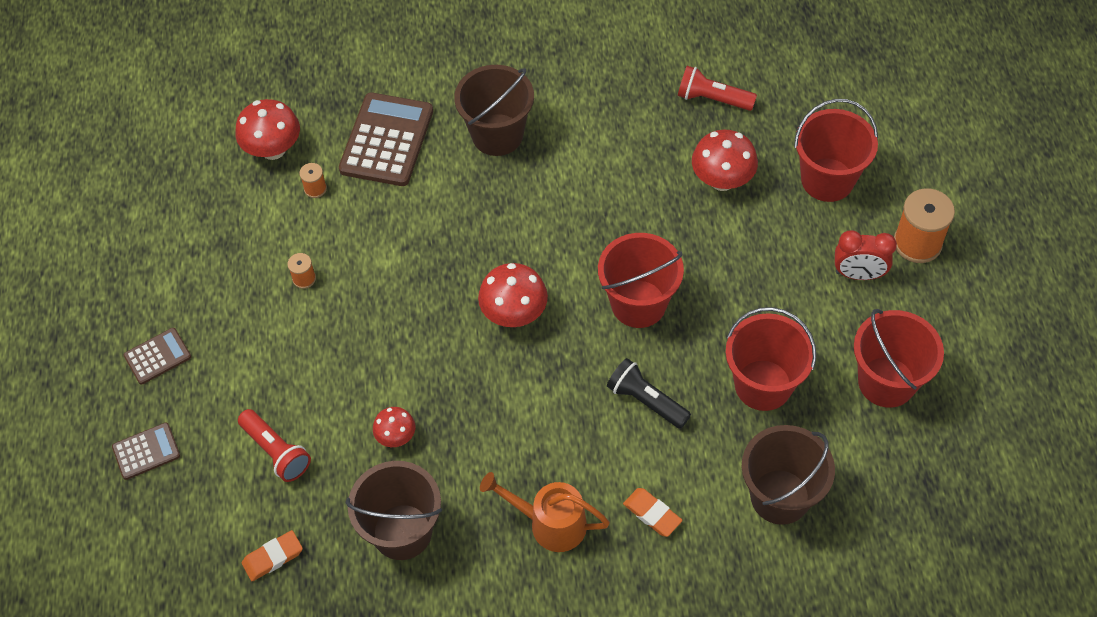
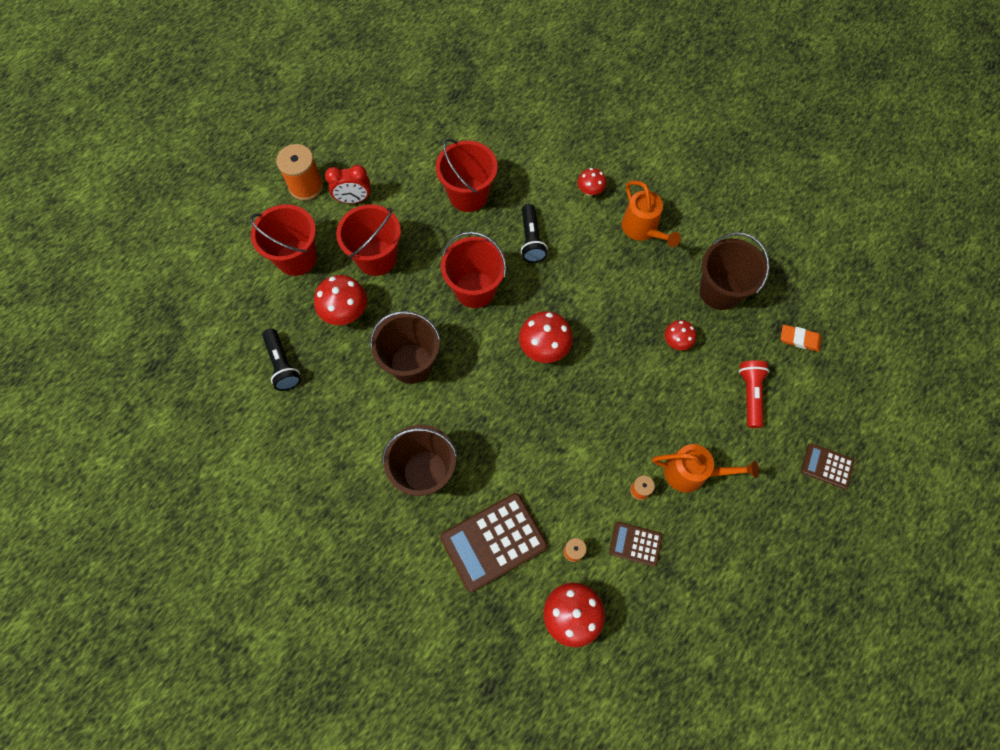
camera: 135 degrees left, 10 degrees up
(157, 356) = (774, 525): brown calculator -> brown calculator (635, 544)
(270, 333) = (692, 473): none -> orange watering can
(652, 514) = (590, 190): orange eraser -> red mushroom
(712, 99) = (282, 365): red flashlight -> black flashlight
(780, 496) = (524, 146): brown bucket -> brown bucket (411, 363)
(858, 274) = (354, 199): red clock -> red clock turned 120 degrees clockwise
(886, 382) = (413, 145): red bucket -> red bucket (376, 258)

